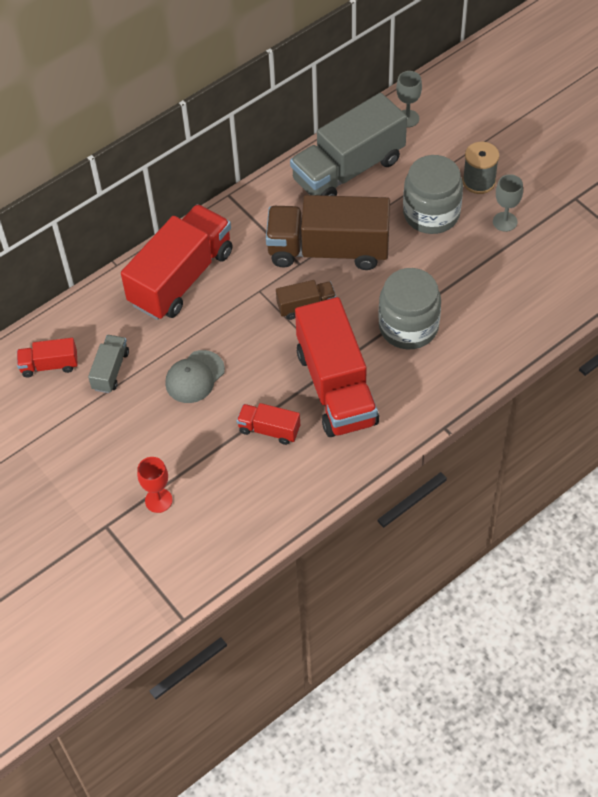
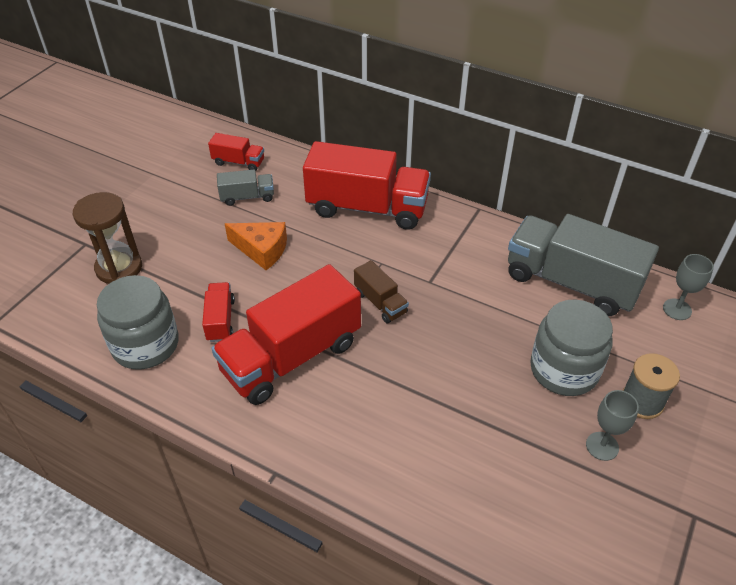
camera: 65 degrees right, 10 degrees down
(49, 365) = (238, 162): red truck -> red truck turned 135 degrees clockwise
(158, 500) = (119, 268): red goblet -> brown hourglass
(194, 377) = (262, 250): grey cap -> orange cheese
(328, 250) = (459, 298): brown truck -> none
(408, 326) = (398, 396): grey jar -> grey jar (145, 345)

